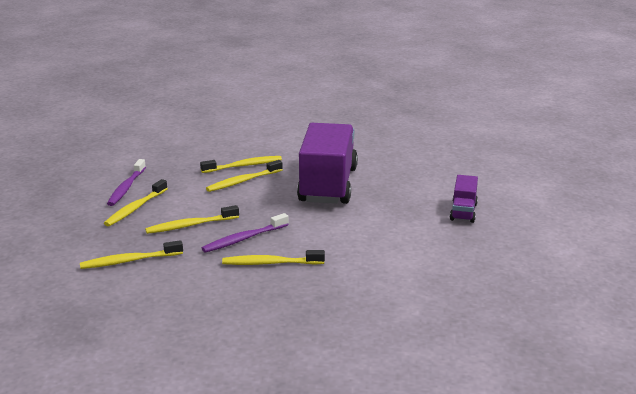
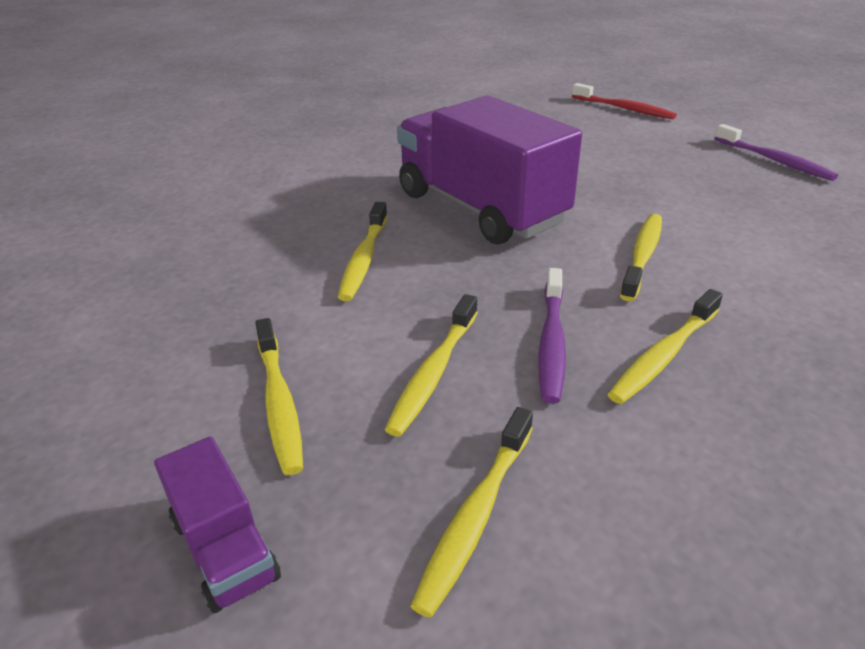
camera: 45 degrees left, 10 degrees up
(126, 188) = (186, 374): purple toothbrush -> purple toothbrush (774, 160)
(243, 166) = (318, 237): yellow toothbrush -> yellow toothbrush (642, 256)
(463, 212) = (672, 168): purple truck -> purple truck (224, 549)
(524, 174) = (624, 108): none -> red toothbrush

